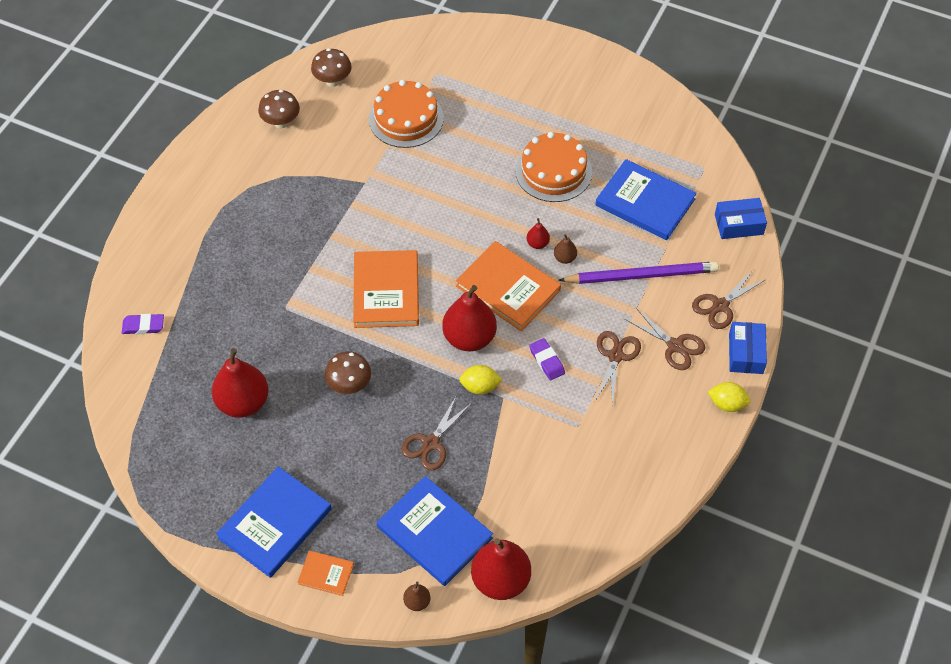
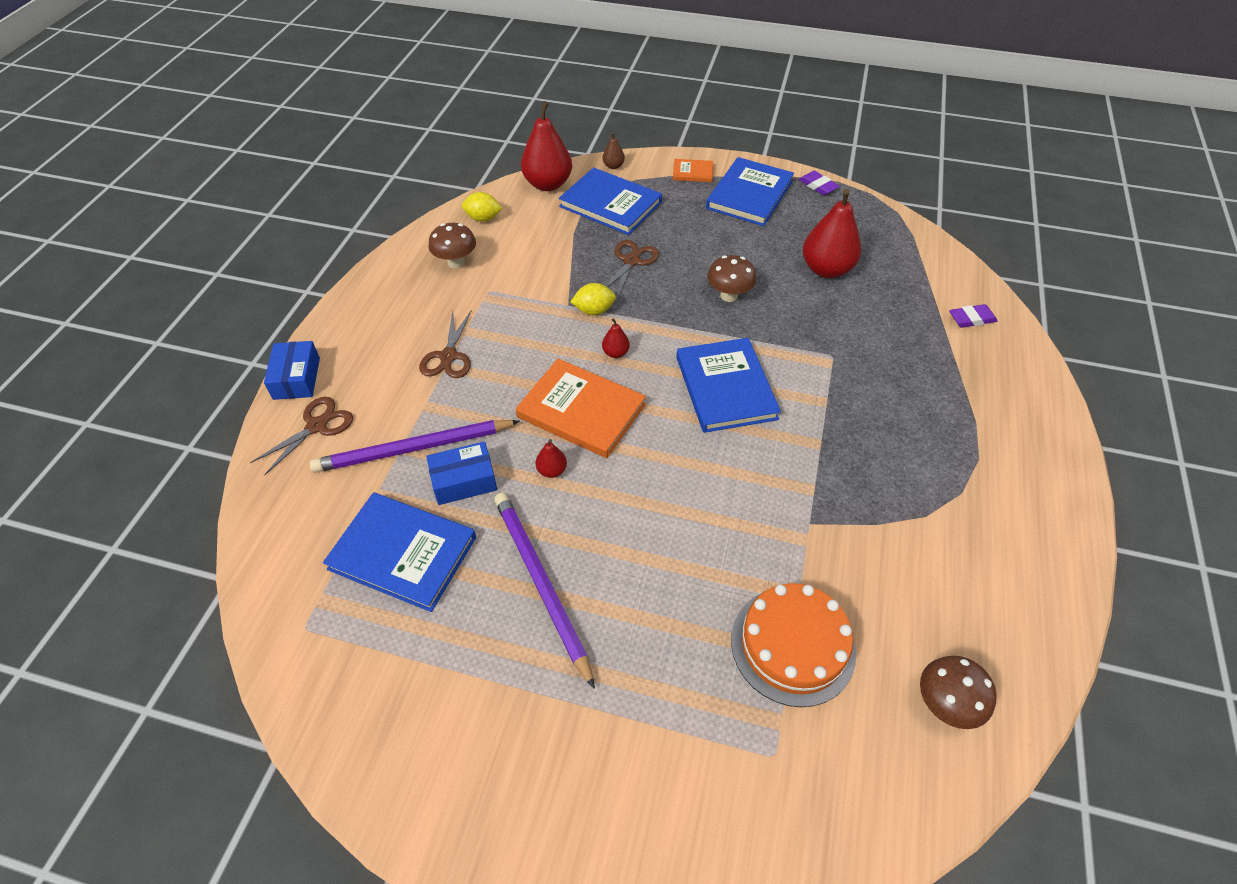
camera: 170 degrees right, 5 degrees down
(281, 122) = (981, 604): brown mushroom -> brown mushroom (456, 262)
(386, 291) = (725, 387): orange book -> blue book
(469, 338) = (615, 353): red pear -> red pear, size x0.45
(547, 361) = (525, 342): purple eraser -> purple eraser (818, 186)
(553, 171) = (541, 584): orange cake -> purple pencil
(565, 258) = (514, 457): brown pear -> none
(675, 346) = (379, 375): brown scissors -> none
(727, 404) = (328, 328): yellow lemon -> yellow lemon (483, 218)
(738, 224) = (269, 539): blue box -> blue box (464, 481)

